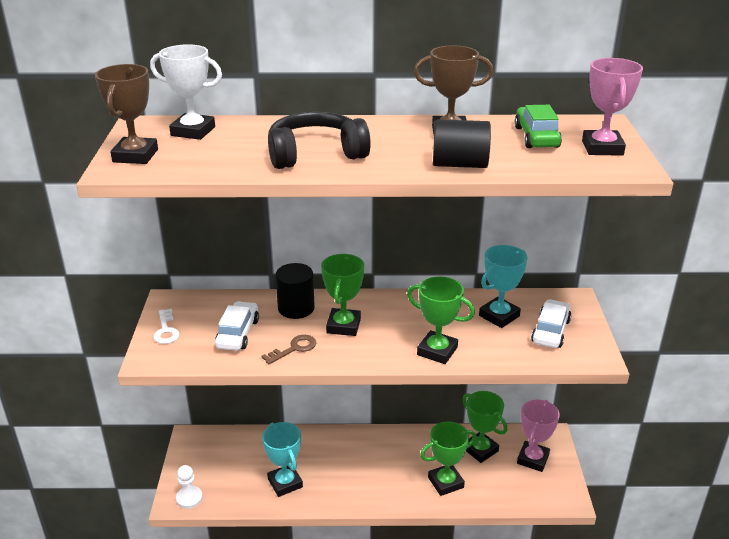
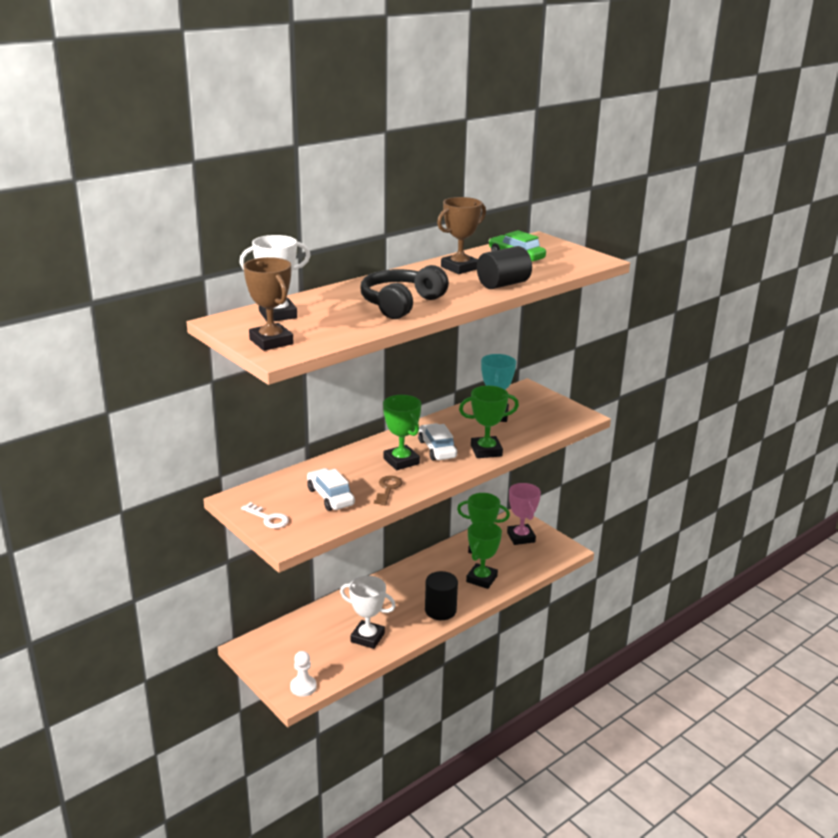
camera: 40 degrees left, 5 degrees down
(285, 483) = (367, 637): turquoise trophy -> white trophy
(296, 308) = (349, 464): black cylinder -> black cylinder (440, 610)
(550, 331) = (538, 412): white car -> white car (437, 449)
(602, 148) = (563, 253): pink trophy -> none

